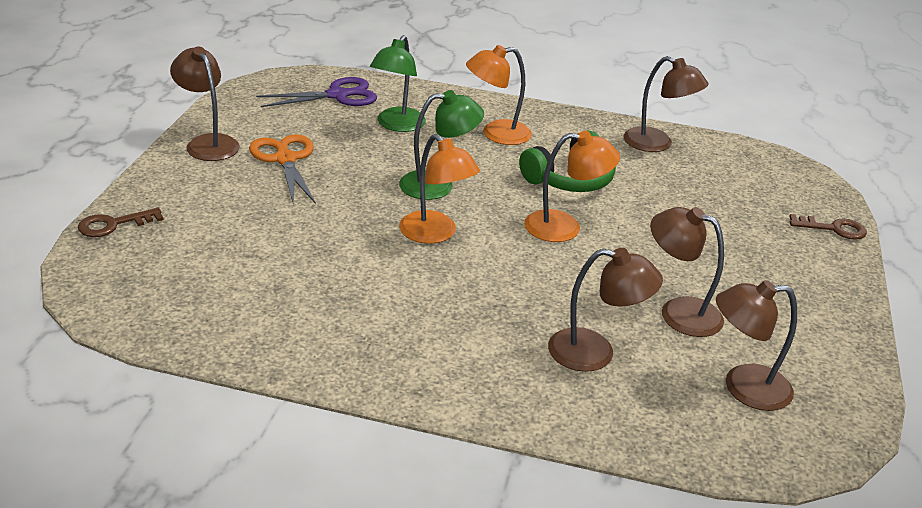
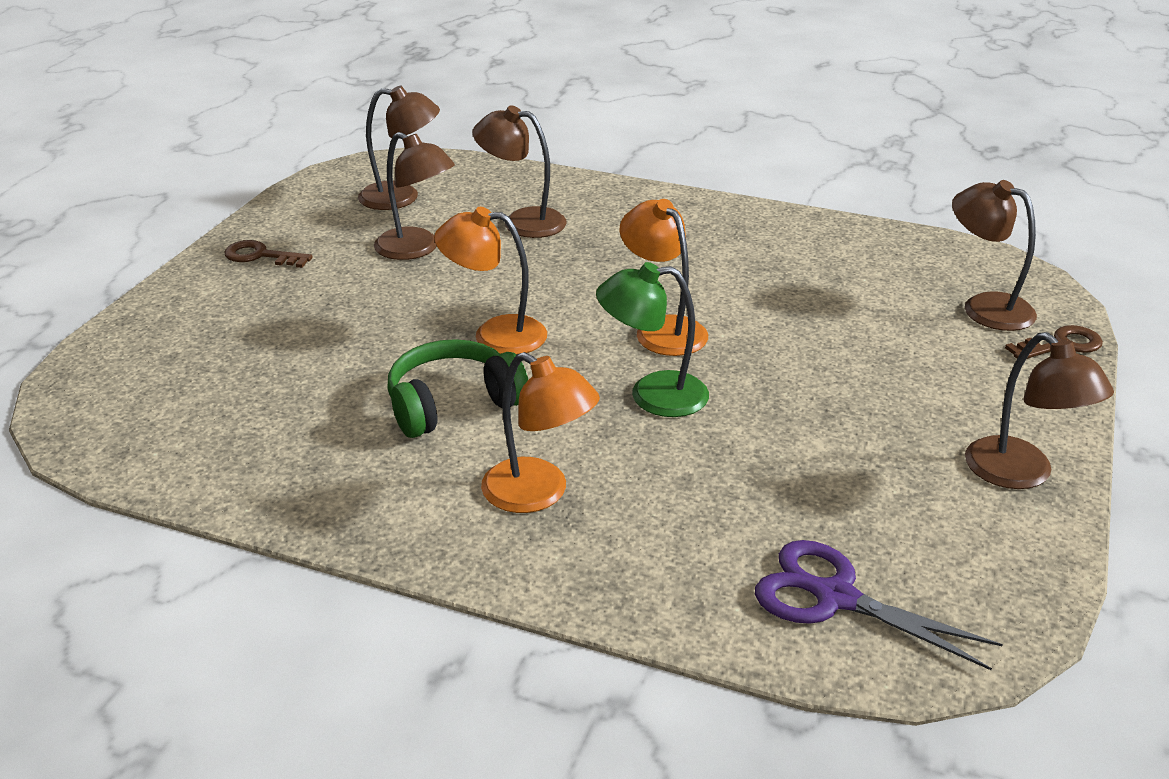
camera: 170 degrees left, 0 degrees up
(285, 159) = (885, 442): orange scissors -> none
(338, 95) = (834, 597): purple scissors -> purple scissors turned 45 degrees clockwise
(397, 125) = (713, 514): green lamp -> none
(496, 134) = (539, 494): orange lamp -> orange lamp turned 45 degrees clockwise
(657, 144) = (263, 471): brown lamp -> brown lamp (985, 307)
(833, 229) = (135, 329): brown key -> brown key (261, 256)

